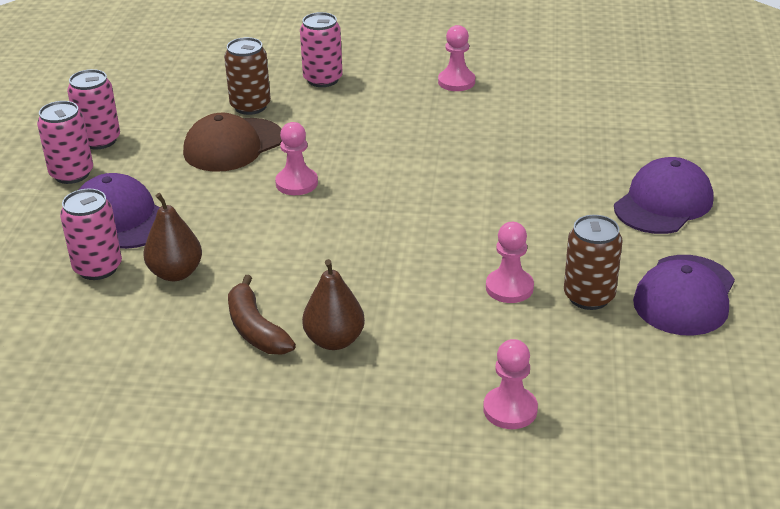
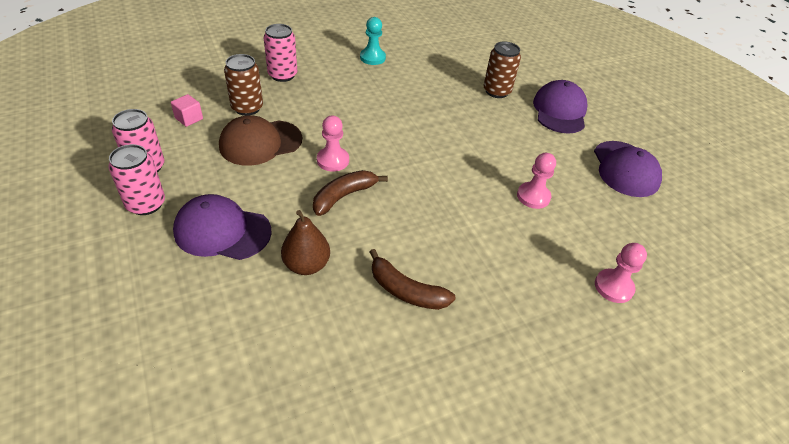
camera: 35 degrees left, 10 degrees up
(98, 268) = (239, 283): pink can -> none
(179, 103) = (189, 118): none -> pink cube
(233, 145) = (260, 143): brown cap -> brown cap turned 45 degrees clockwise
(274, 222) = (343, 196): none -> brown banana
(334, 340) = (466, 278): brown pear -> none
(456, 82) = (372, 58): pink pawn -> turquoise pawn
(589, 297) = (580, 187): brown can -> brown can (496, 91)

